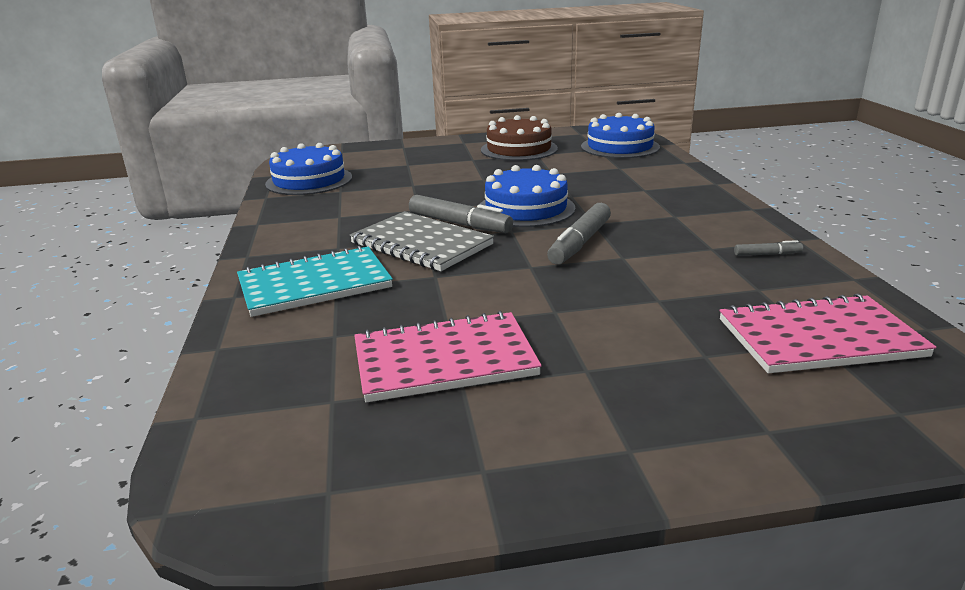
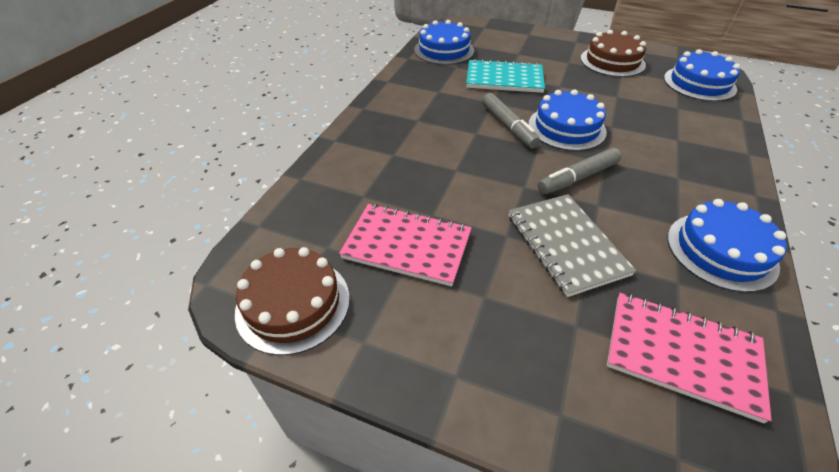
camera: 30 degrees right, 20 degrees up
(314, 284) = (382, 148): turquoise notebook -> turquoise notebook (504, 79)
(340, 475) = (293, 304): none -> brown cake
(421, 244) = (469, 137): grey notebook -> grey notebook (566, 244)
(767, 254) = (721, 250): grey marker -> blue cake

